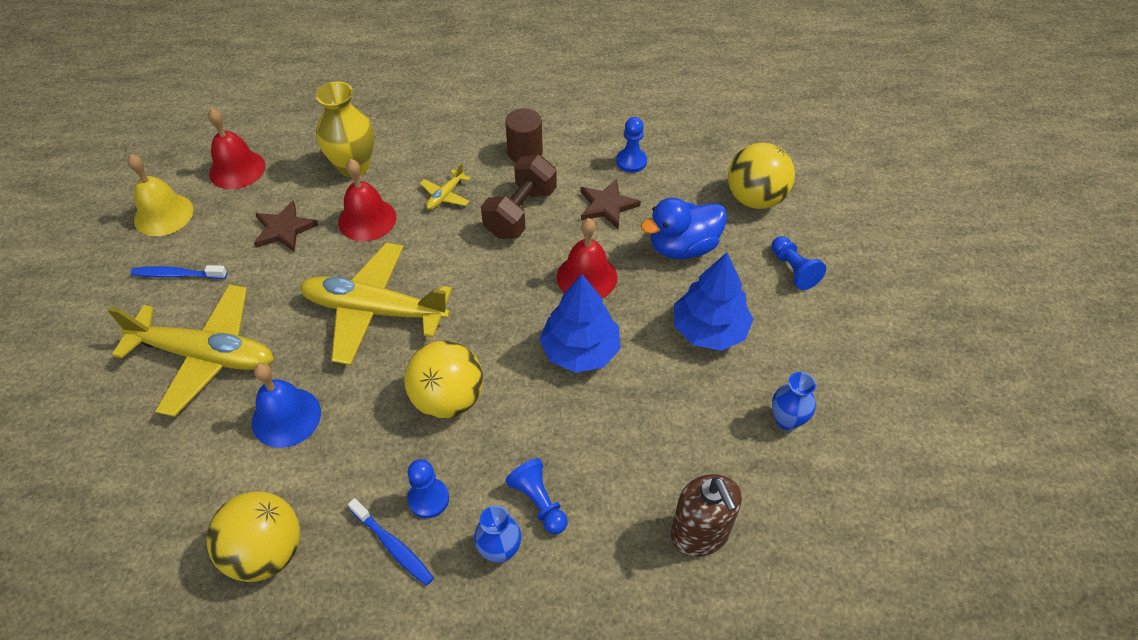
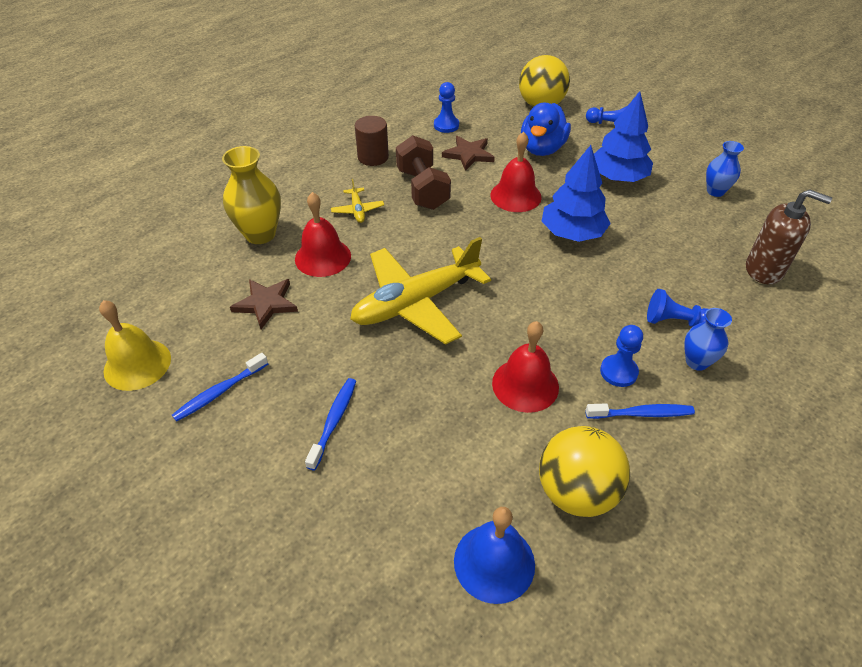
camera: 45 degrees left, 5 degrees down
(206, 355) = (334, 421): yellow plane -> blue toothbrush
(237, 169) = (159, 294): red bell -> red bell (525, 385)
(286, 417) = (457, 407): blue bell -> blue bell (494, 562)
(448, 399) = (542, 313): yellow ball -> none

